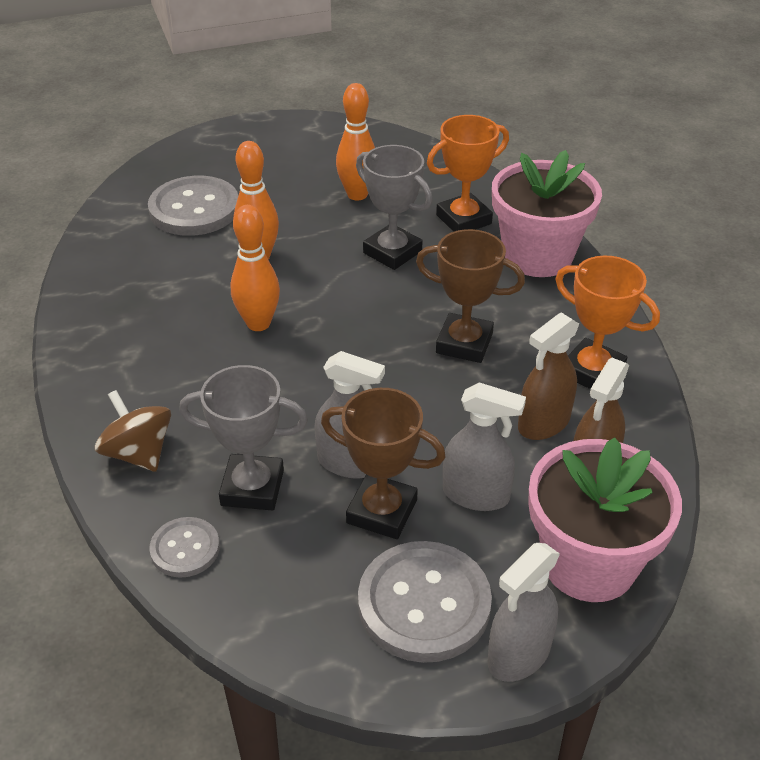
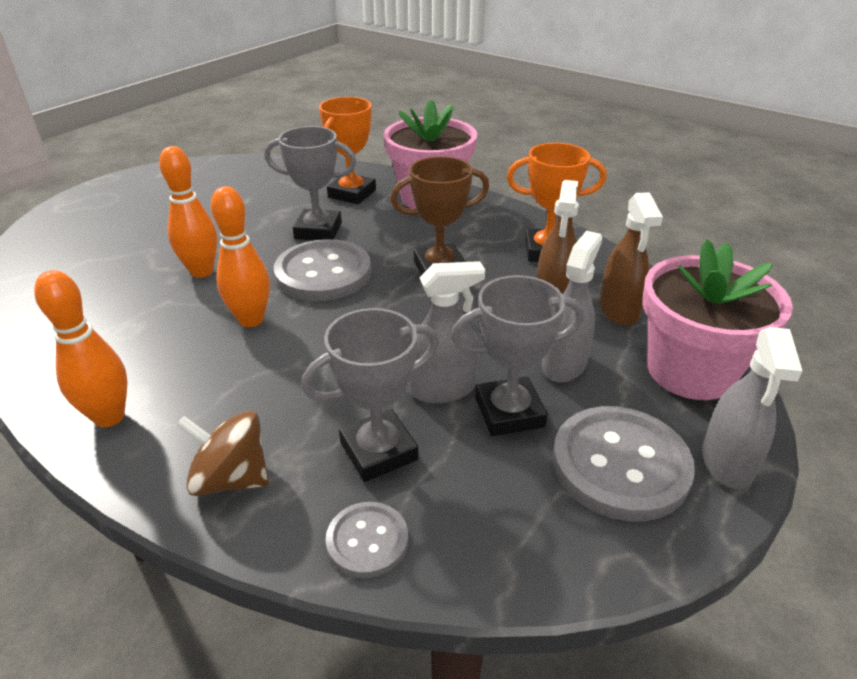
camera: 35 degrees left, 5 degrees down
(194, 209) = (102, 258): grey button -> grey button (323, 273)
(357, 194) = (249, 204): orange bowling pin -> orange bowling pin (109, 417)
(382, 511) = (509, 412): brown trophy -> grey trophy
(476, 495) = (564, 364): grey spray bottle -> grey spray bottle turned 45 degrees counterclockwise

